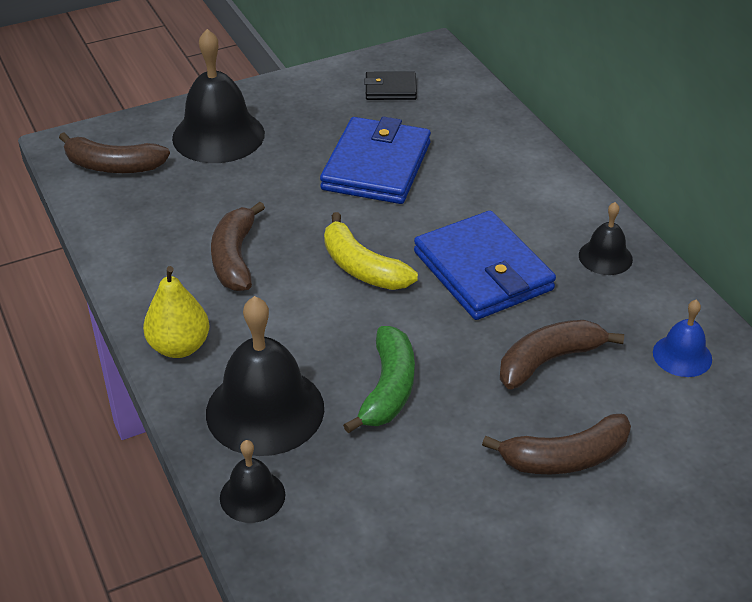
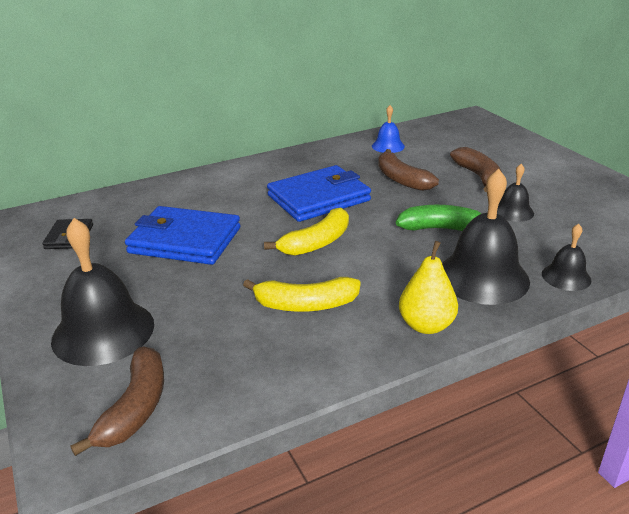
camera: 90 degrees left, 10 degrees down
(235, 258) = (305, 305): brown banana -> yellow banana
(605, 257) = (303, 161): black bell -> black bell (513, 211)

